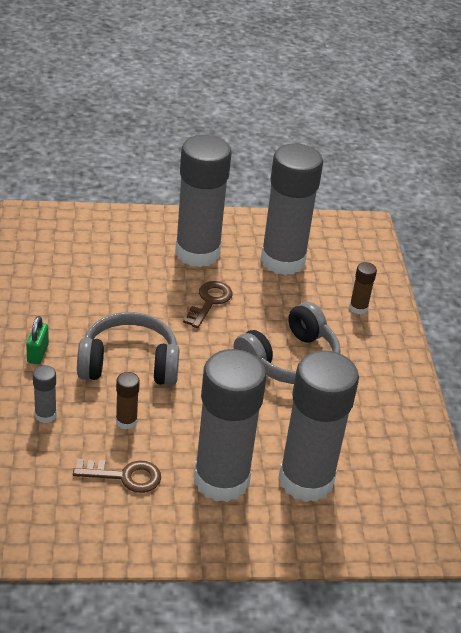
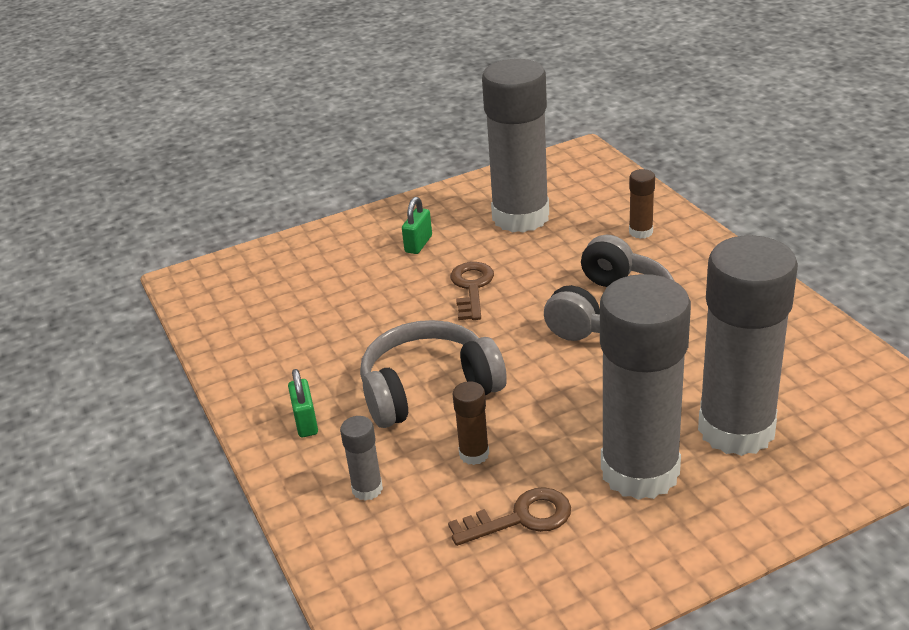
camera: 15 degrees left, 5 degrees down
(197, 252) = (418, 244): grey glue stick -> green padlock

